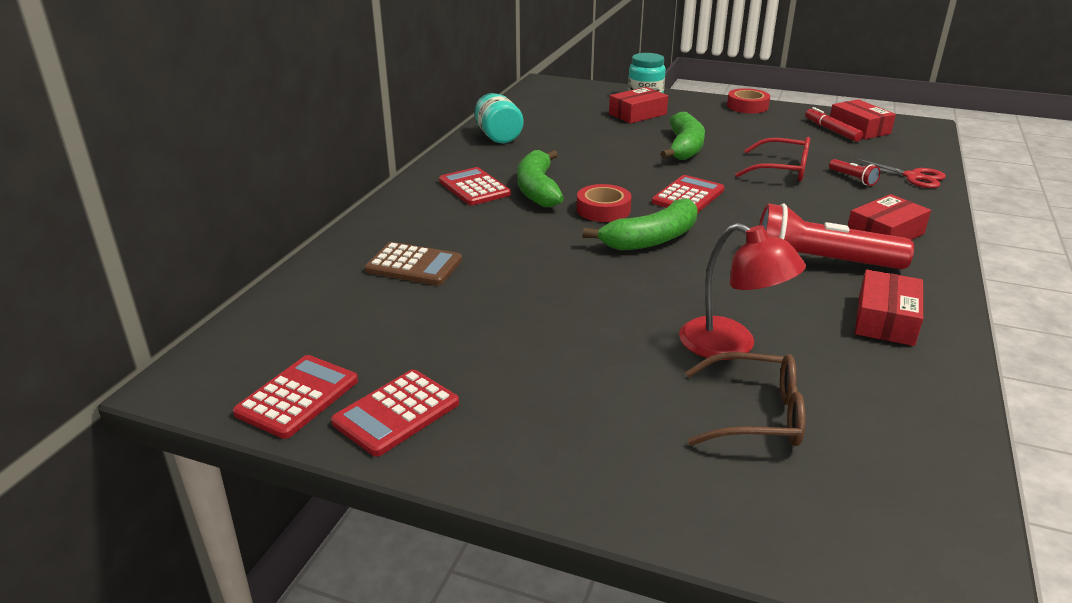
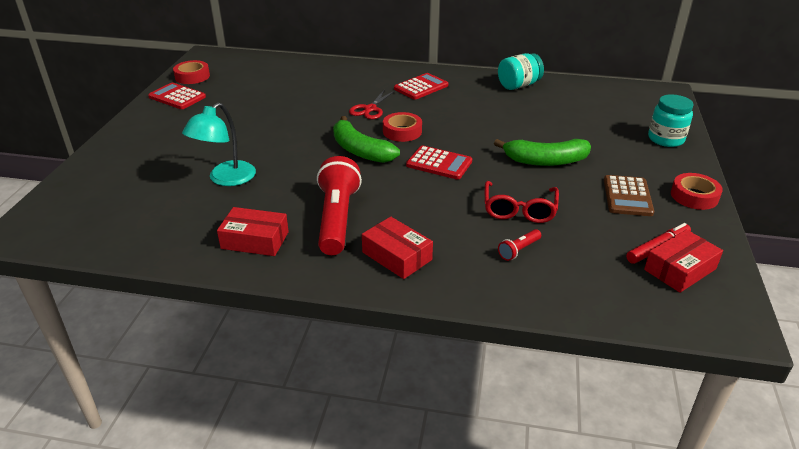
camera: 80 degrees right, 5 degrees up
(297, 397) = (192, 76): red calculator -> red tape
(414, 265) = (311, 83): brown calculator -> brown calculator (627, 196)
(538, 189) = (427, 107): green banana -> none
(637, 114) = (616, 137): red box -> none
(731, 345) = (225, 179): red lamp -> turquoise lamp
(755, 414) = (158, 185): brown glasses -> none
(912, 177) = (544, 291): red scissors -> red scissors (370, 109)

